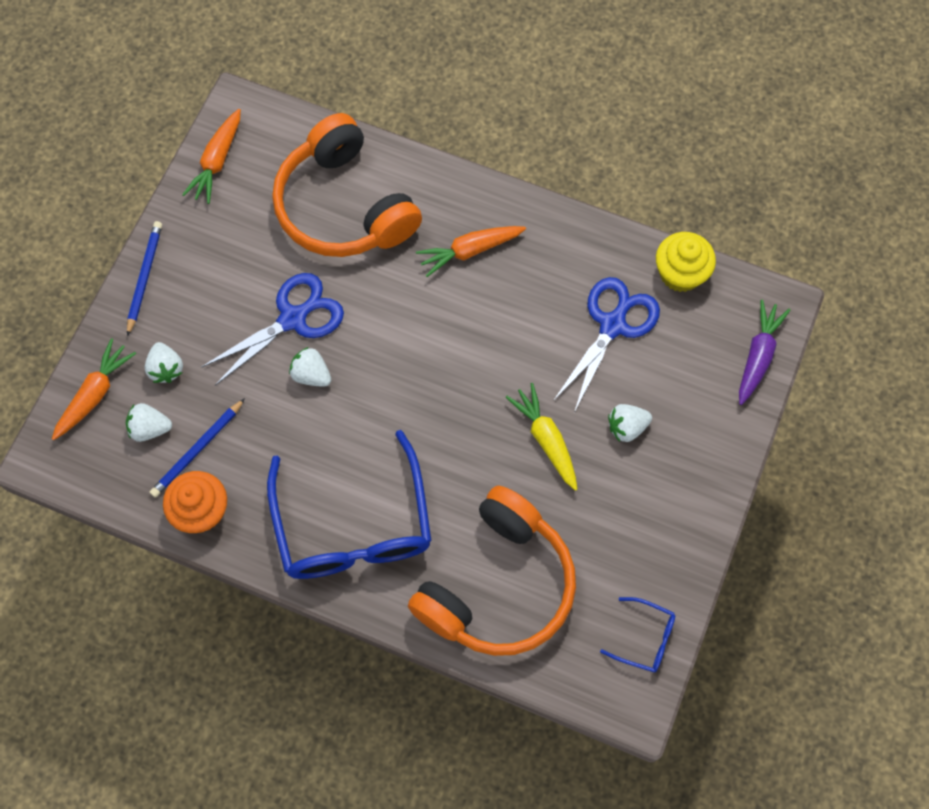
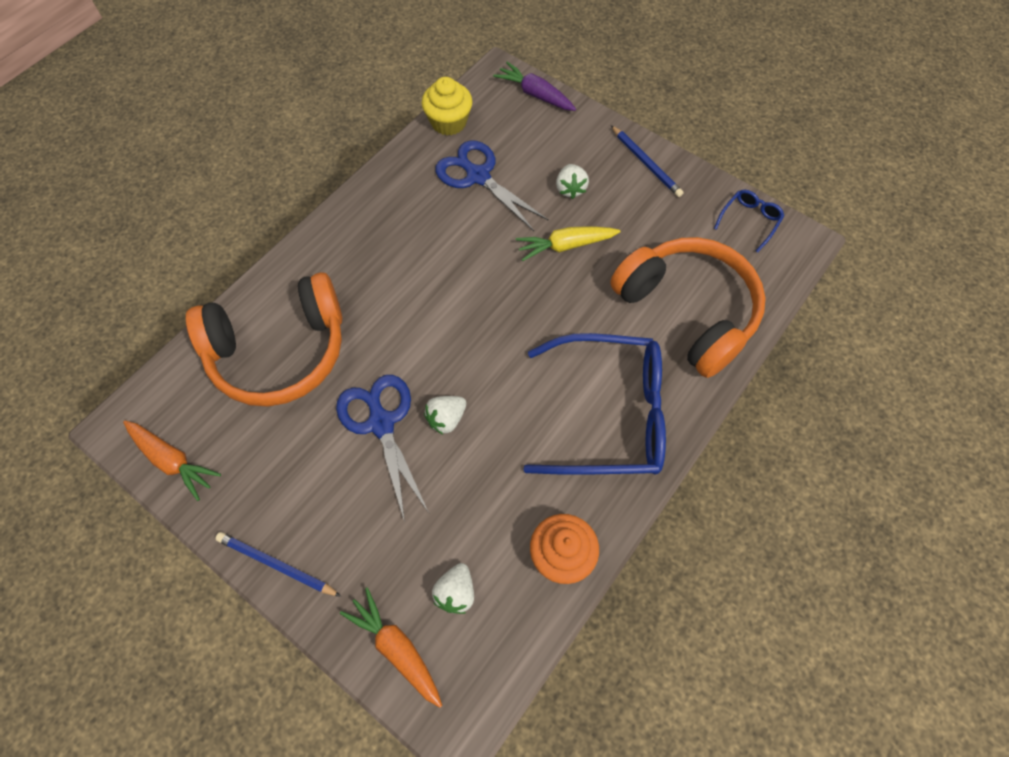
camera: 75 degrees left, 5 degrees down
(166, 368) = (393, 561): white strawberry -> none
(198, 450) = (494, 545): blue pencil -> blue pencil (646, 163)
(470, 251) = (369, 260): orange carrot -> none

